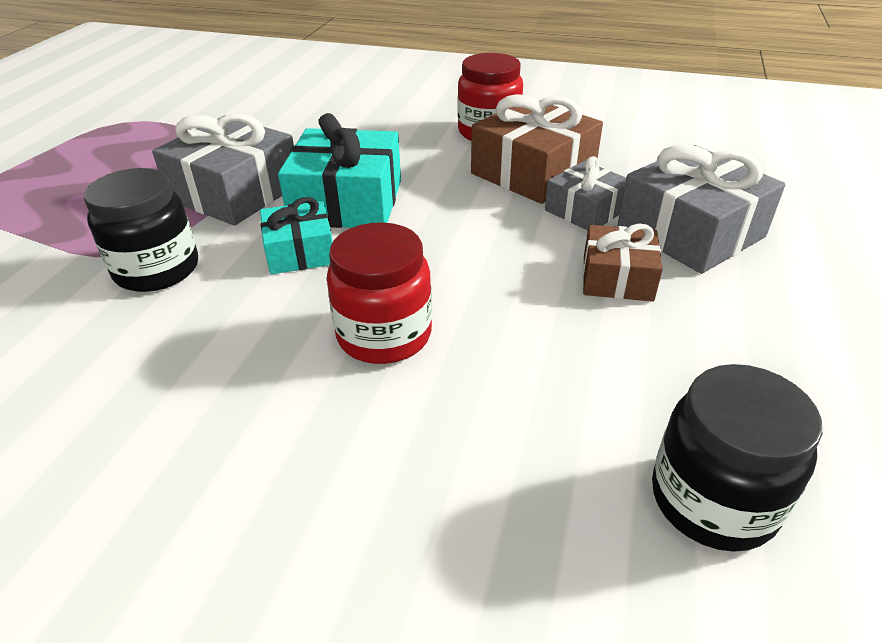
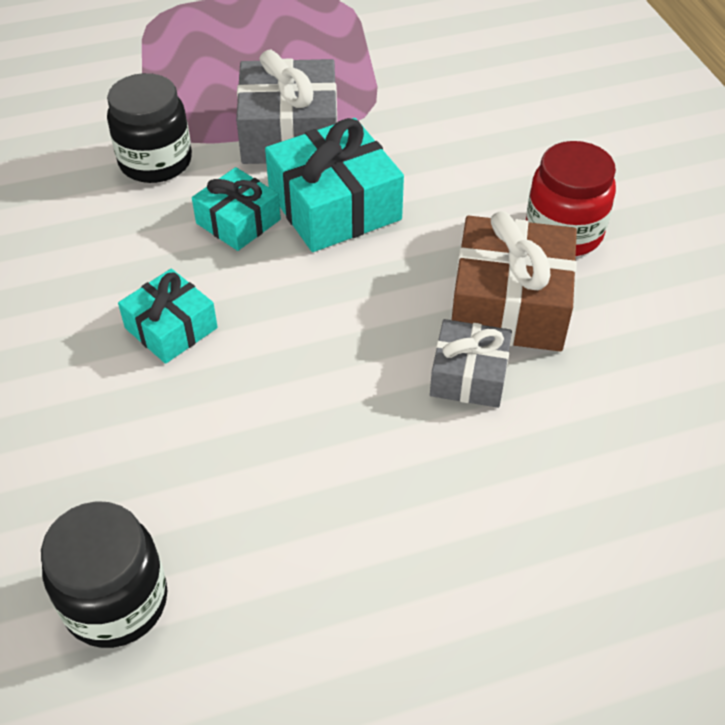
camera: 55 degrees right, 10 degrees up
(384, 335) = (171, 328): red jar -> turquoise gift
(617, 278) = (365, 444): brown gift -> none
(690, 232) = (500, 475): grey gift -> none

